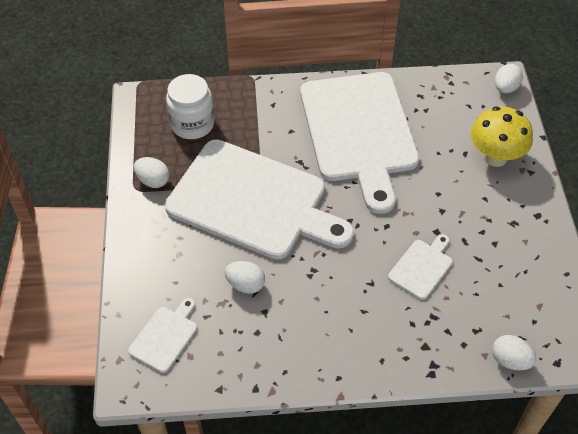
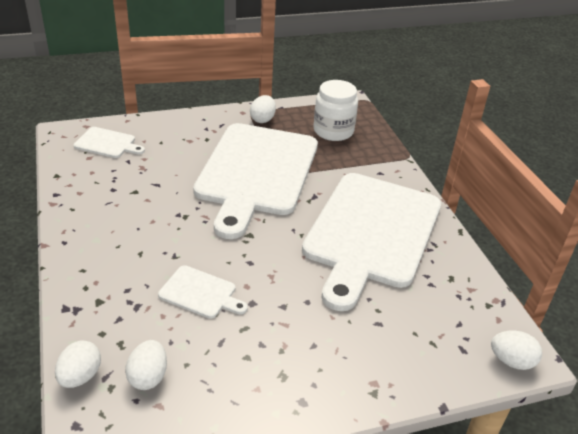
camera: 75 degrees right, 15 degrees down
(245, 284) = (162, 178): white egg -> white egg (148, 377)
(359, 132) = (371, 233): white cutting board -> white cutting board turned 45 degrees counterclockwise
(495, 157) = (384, 353): yellow mushroom -> none

